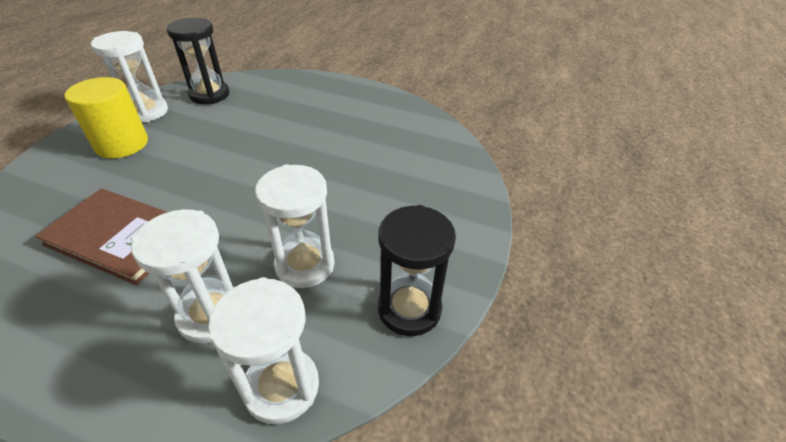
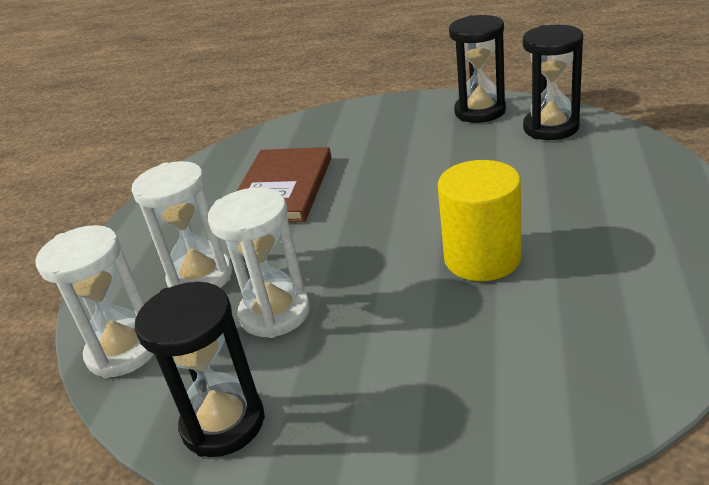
camera: 85 degrees right, 10 degrees down
(122, 144) = (414, 127): yellow cylinder -> yellow cylinder (482, 258)
(146, 112) = (480, 111): white hourglass -> black hourglass

